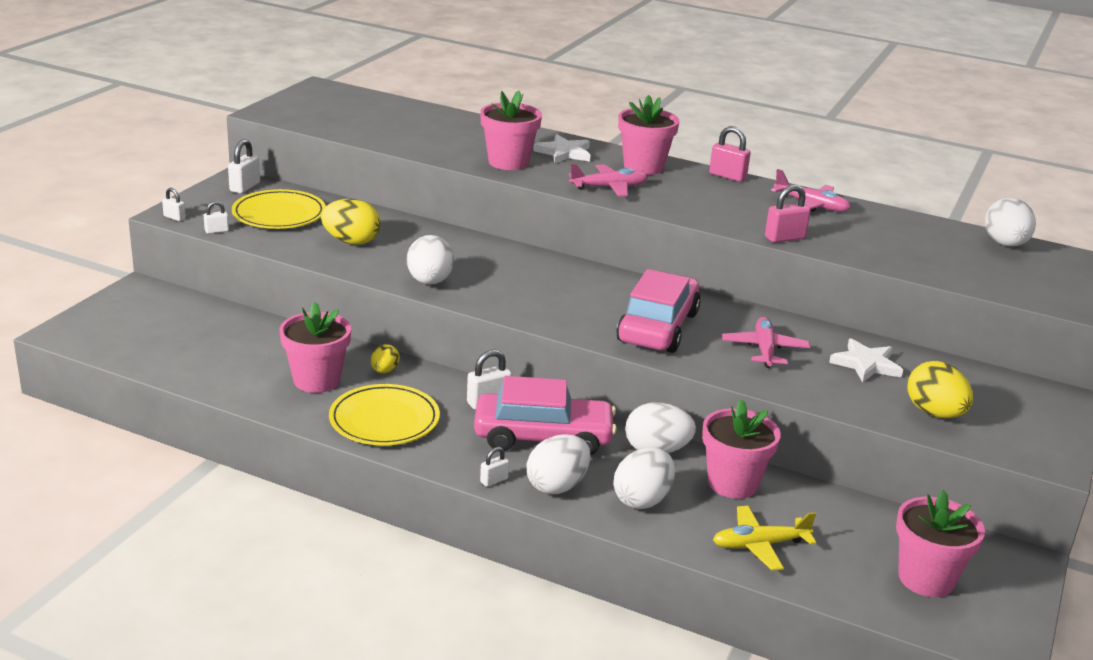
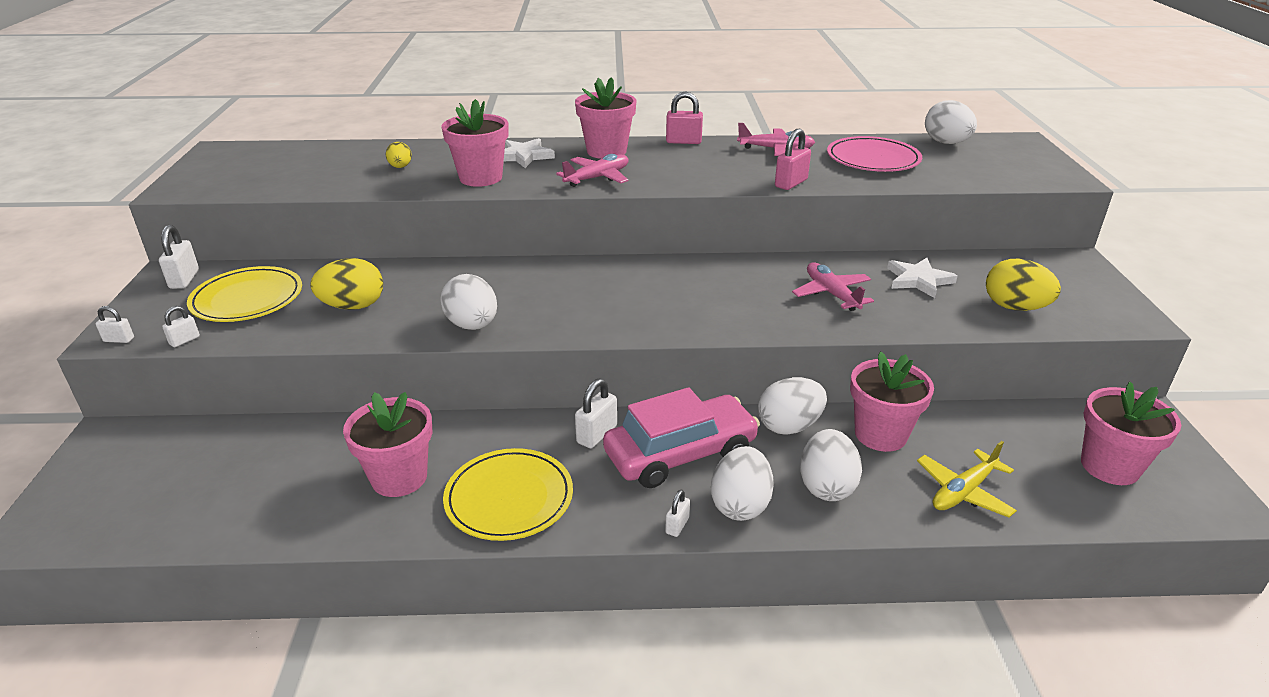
camera: 25 degrees left, 5 degrees up
(384, 371) = (464, 438): yellow egg -> yellow egg (400, 167)
(658, 327) = (726, 302): pink car -> none
(900, 238) = (873, 159): none -> pink plate

